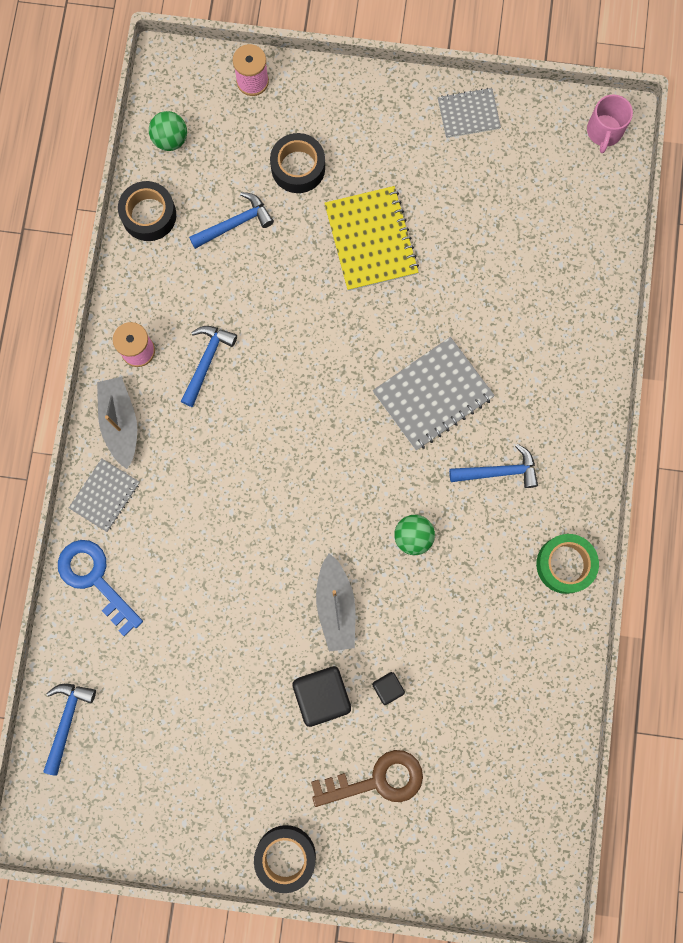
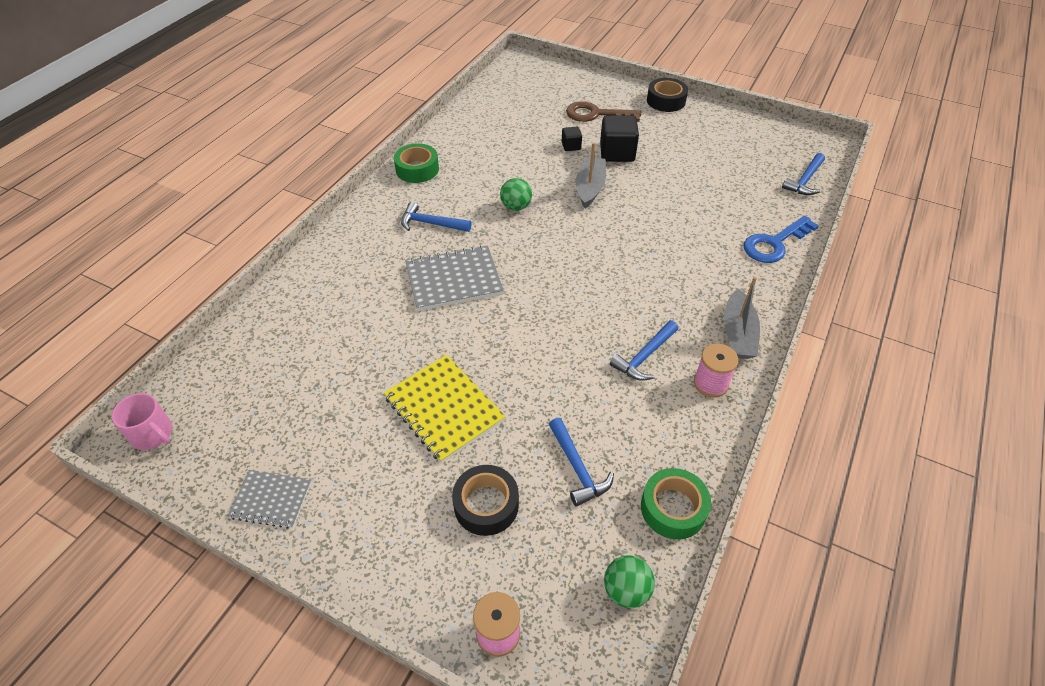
camera: 160 degrees left, 30 degrees down
(95, 579) = (774, 243): blue key -> blue key turned 75 degrees clockwise
(105, 495) = (759, 289): grey notebook -> none
(149, 215) = (673, 508): black tape -> green tape
(235, 223) = (577, 468): blue hammer -> blue hammer turned 105 degrees counterclockwise
(371, 240) = (444, 409): yellow notebook -> yellow notebook turned 45 degrees counterclockwise
(604, 132) = (153, 434): pink mug -> pink mug turned 90 degrees clockwise

